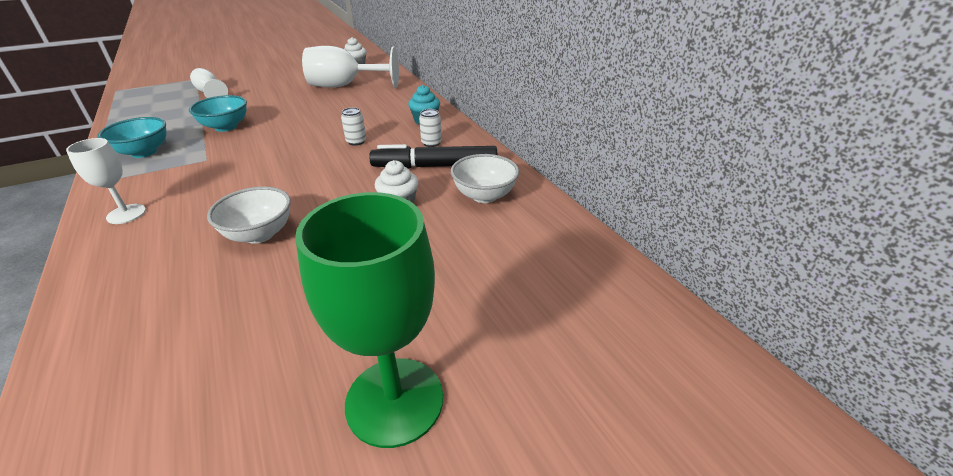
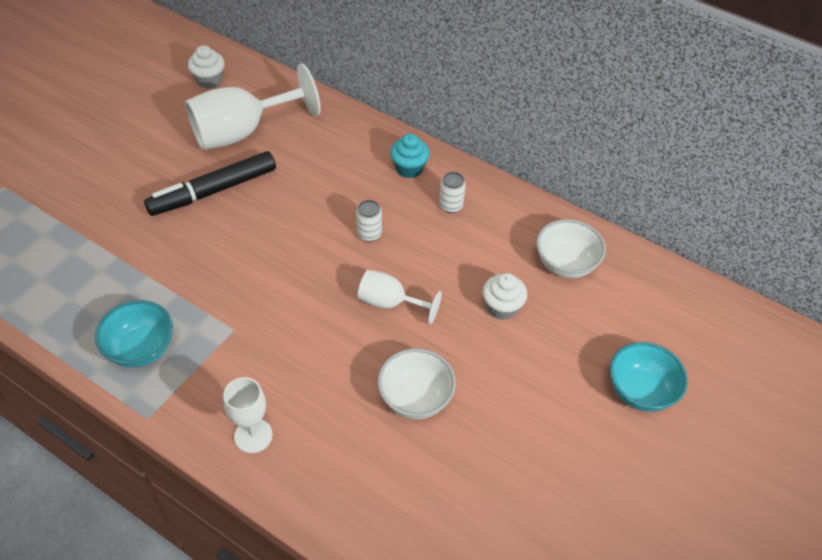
camera: 30 degrees left, 15 degrees up
(210, 93) = (71, 210): white goblet -> white goblet (390, 303)
(226, 127) = (184, 268): turquoise bowl -> turquoise bowl (640, 391)
(394, 400) = (666, 485): green goblet -> none
(436, 166) = (487, 241): black marker -> black marker (214, 191)

